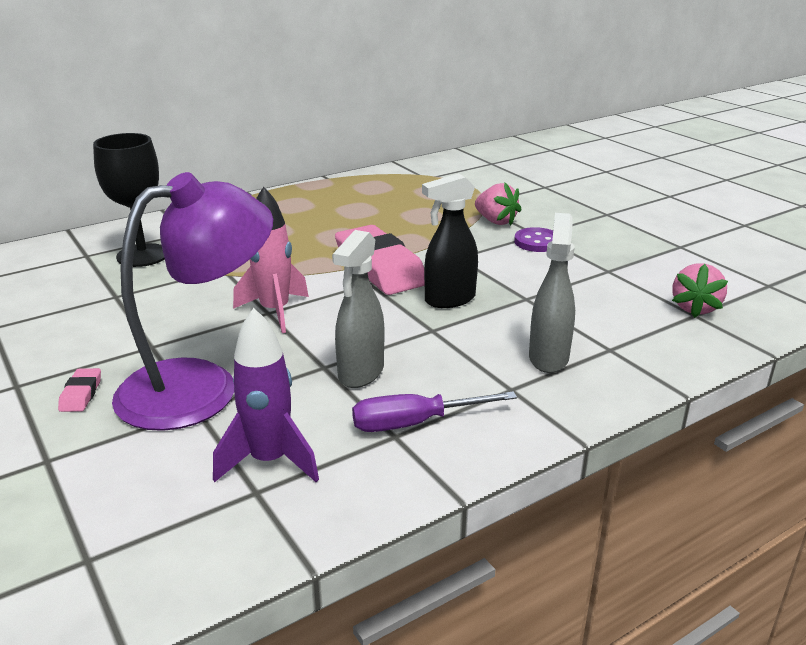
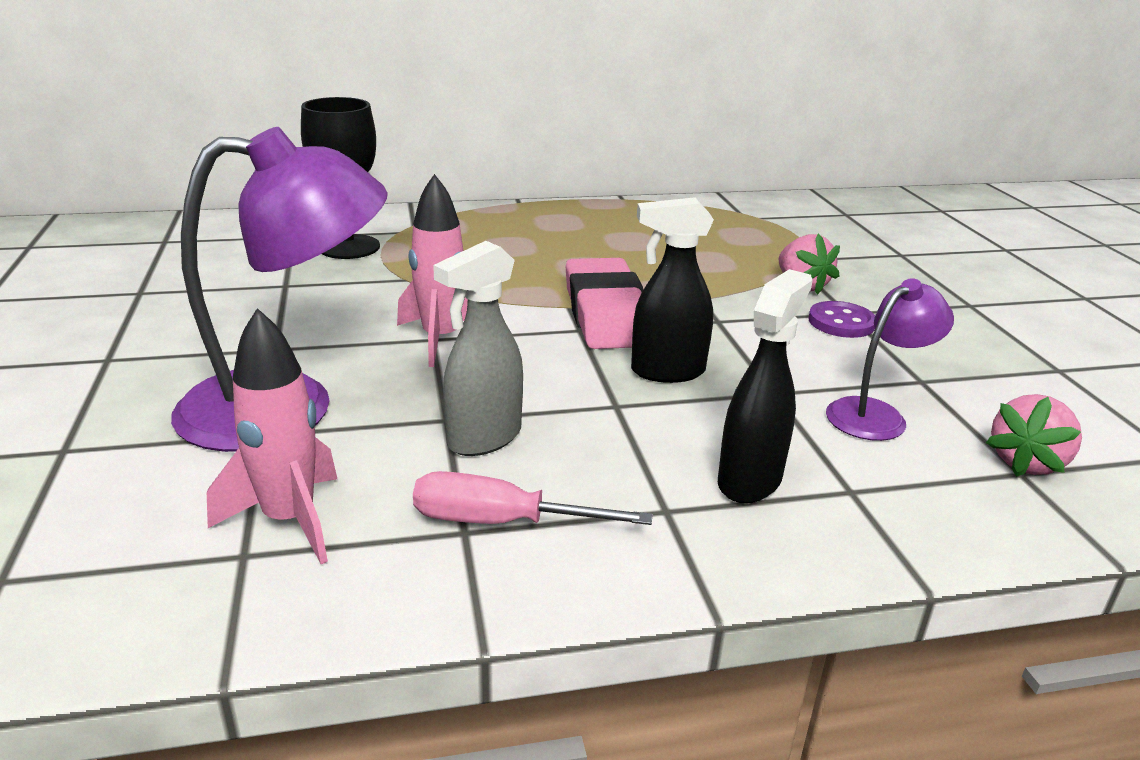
camera: 20 degrees right, 0 degrees up
(81, 394) = (159, 384): pink eraser -> none
(269, 461) = (289, 520): purple rocket -> pink rocket
(414, 423) = (501, 522): purple screwdriver -> pink screwdriver
(548, 357) = (750, 480): grey spray bottle -> black spray bottle
(595, 298) = (876, 414): none -> purple lamp

